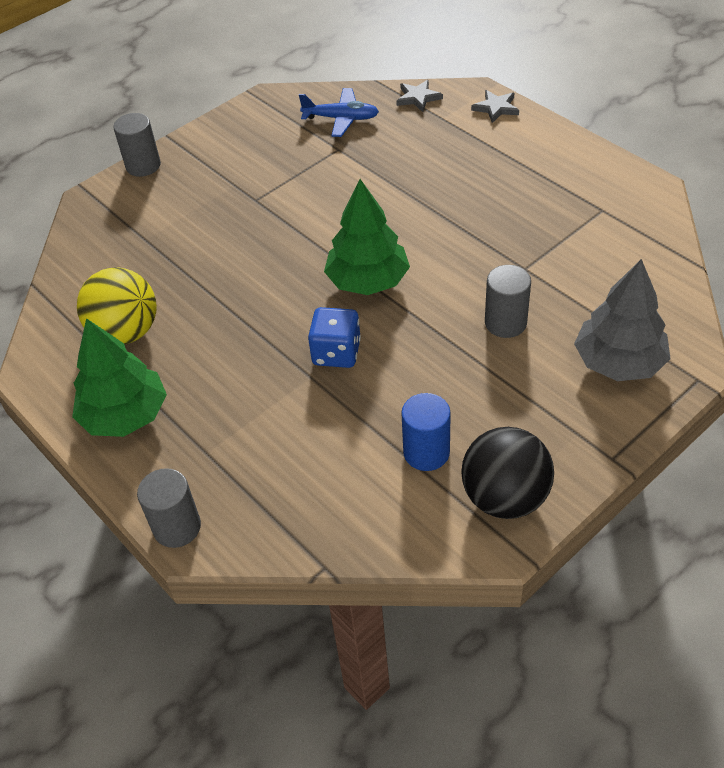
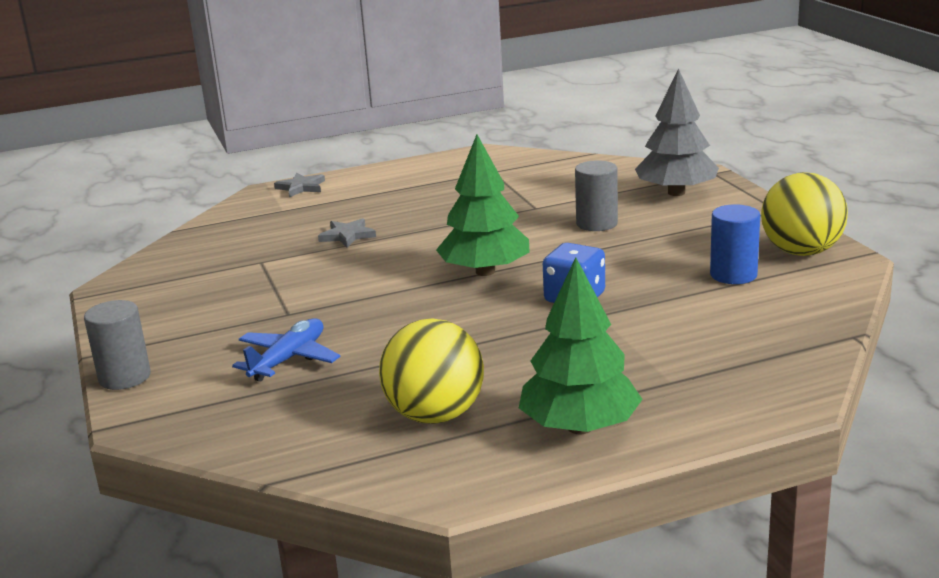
camera: 70 degrees left, 25 degrees down
(177, 527) = (771, 408): grey cylinder -> none
(341, 119) = (212, 254): blue plane -> blue plane (288, 359)
(418, 98) = (234, 215): grey star -> grey star (347, 235)
(505, 497) = (801, 252): black ball -> yellow ball

